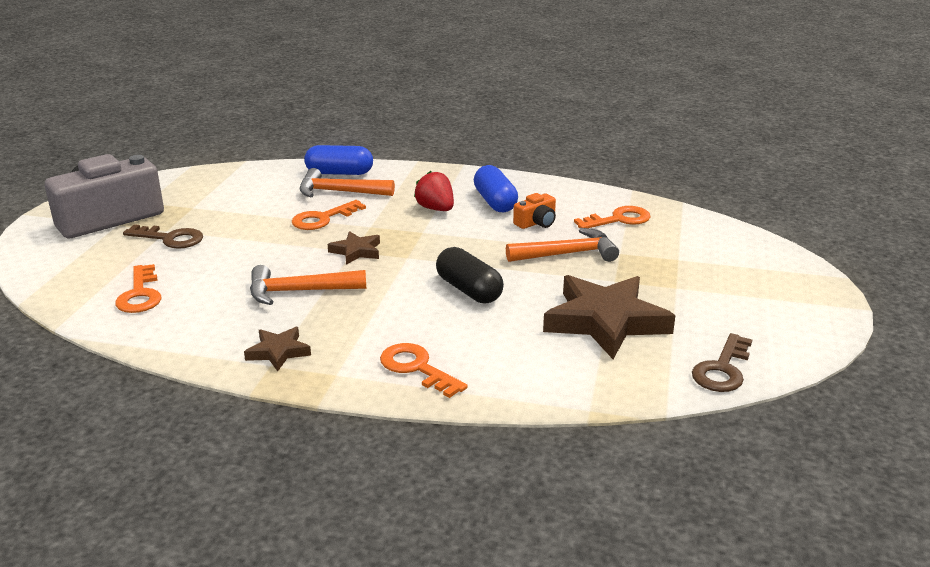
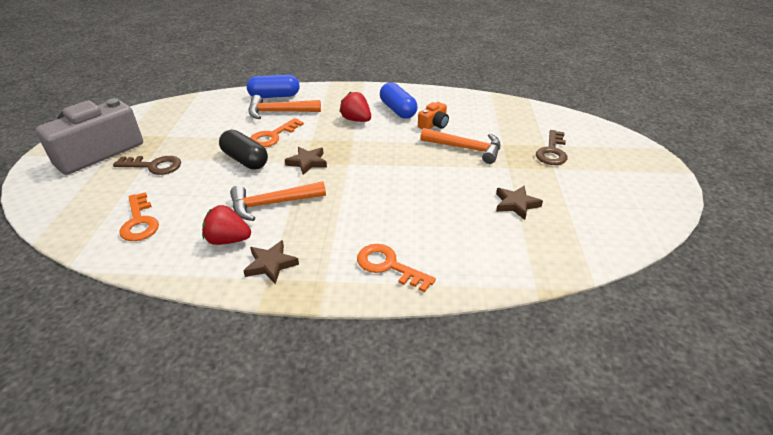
camera: 10 degrees left, 10 degrees up
(236, 323) = (228, 240): none -> red strawberry
(469, 290) = (405, 188): black capsule -> black capsule (245, 160)
(567, 254) = (466, 148): orange hammer -> orange hammer turned 45 degrees clockwise
(605, 321) = (516, 204): brown star -> brown star, size x0.48
(618, 219) = (491, 116): orange key -> none
(722, 369) = (617, 237): brown key -> brown key (552, 151)

